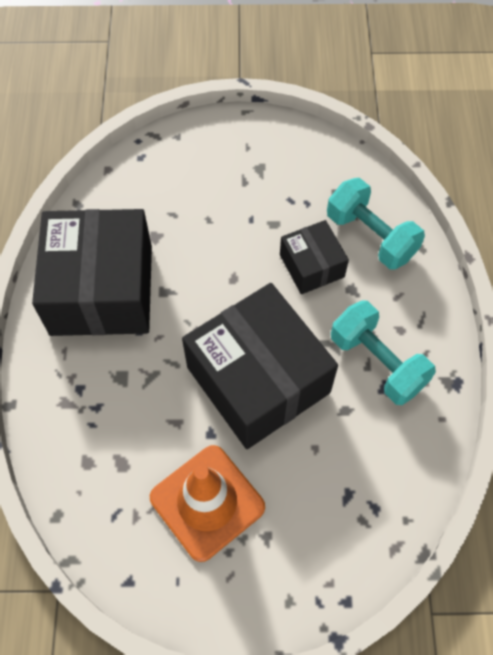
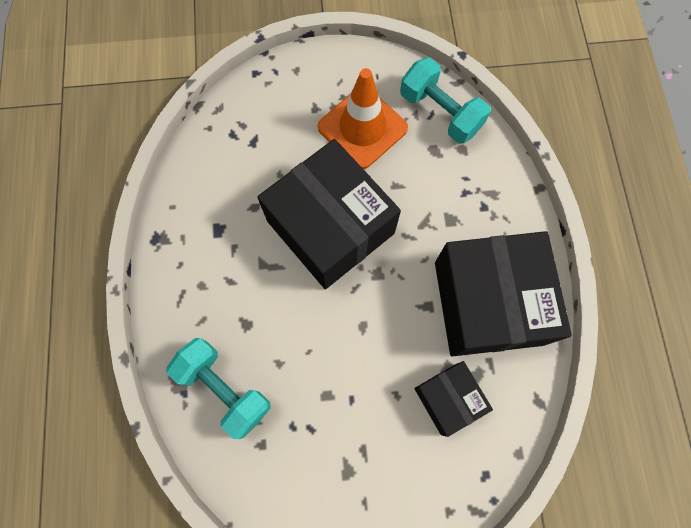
camera: 175 degrees right, 10 degrees up
(312, 266) = (285, 347): black box -> black box (448, 399)
(377, 362) = (225, 251): turquoise dumbbell -> turquoise dumbbell (440, 112)

